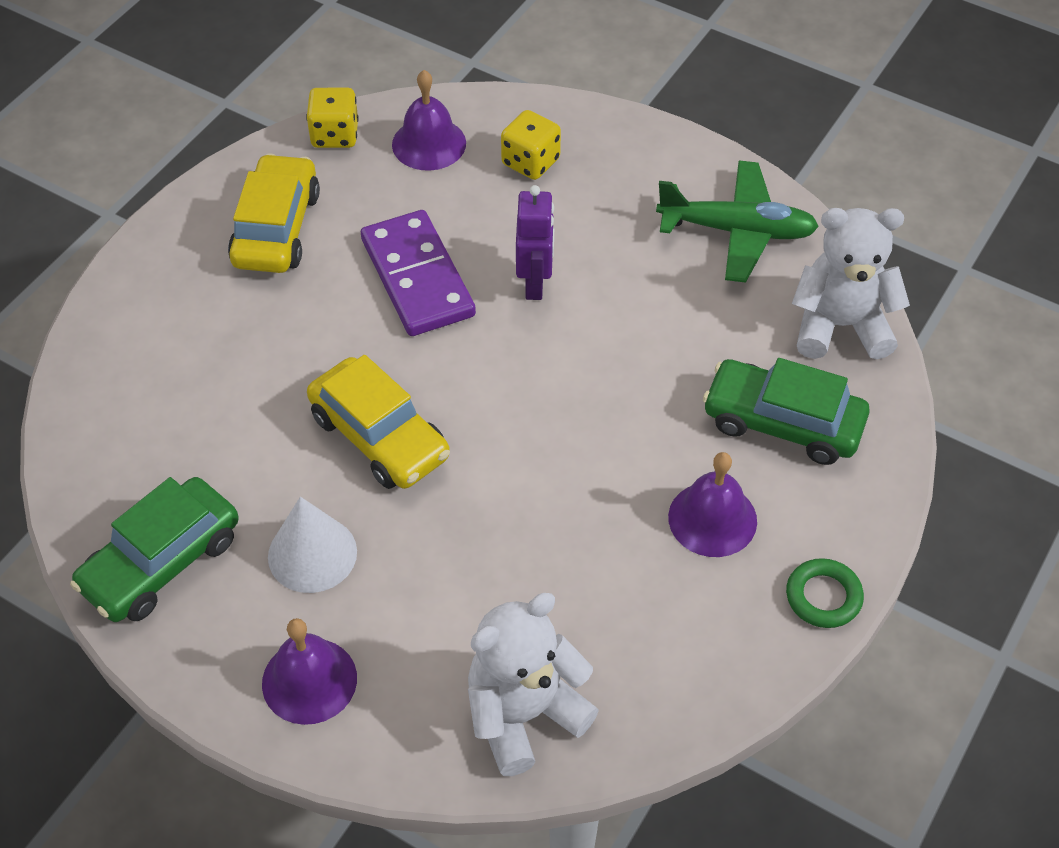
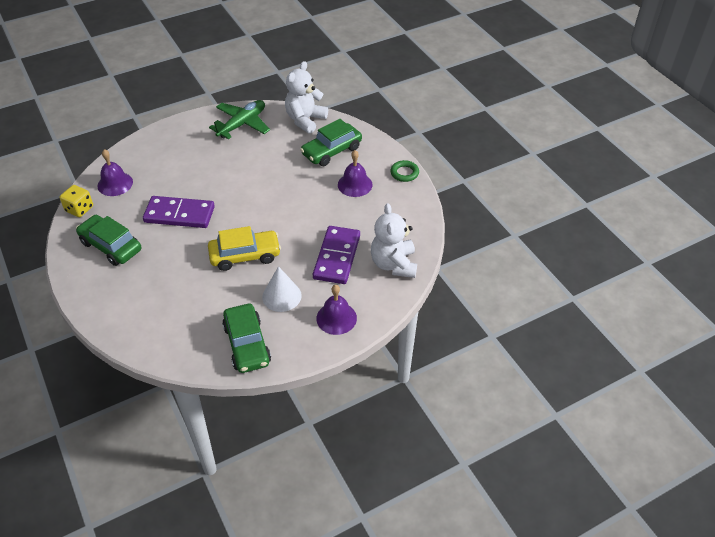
camera: 60 degrees left, 5 degrees down
(276, 228) = (111, 246): yellow car -> green car
(476, 595) = (337, 257): none -> purple domino
(530, 162) = (155, 160): yellow dice -> none
(535, 284) = (215, 184): purple robot -> none

